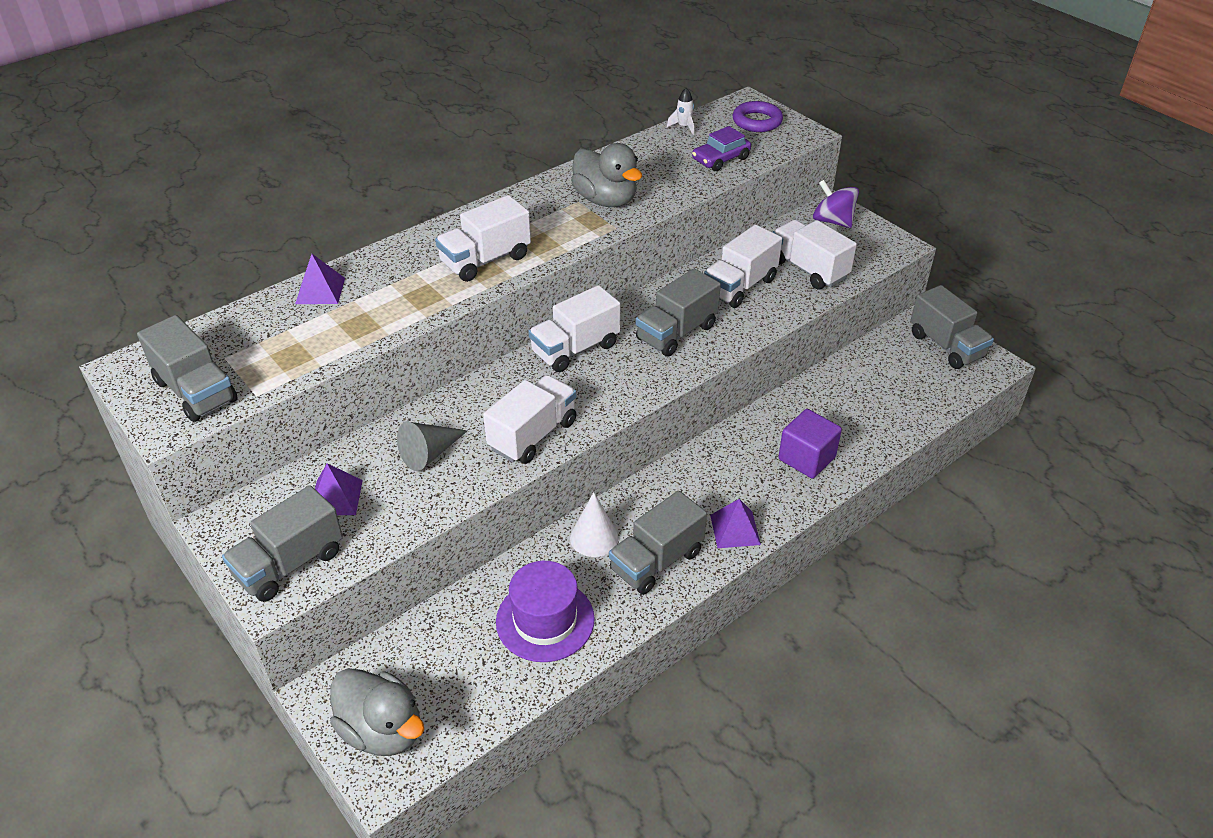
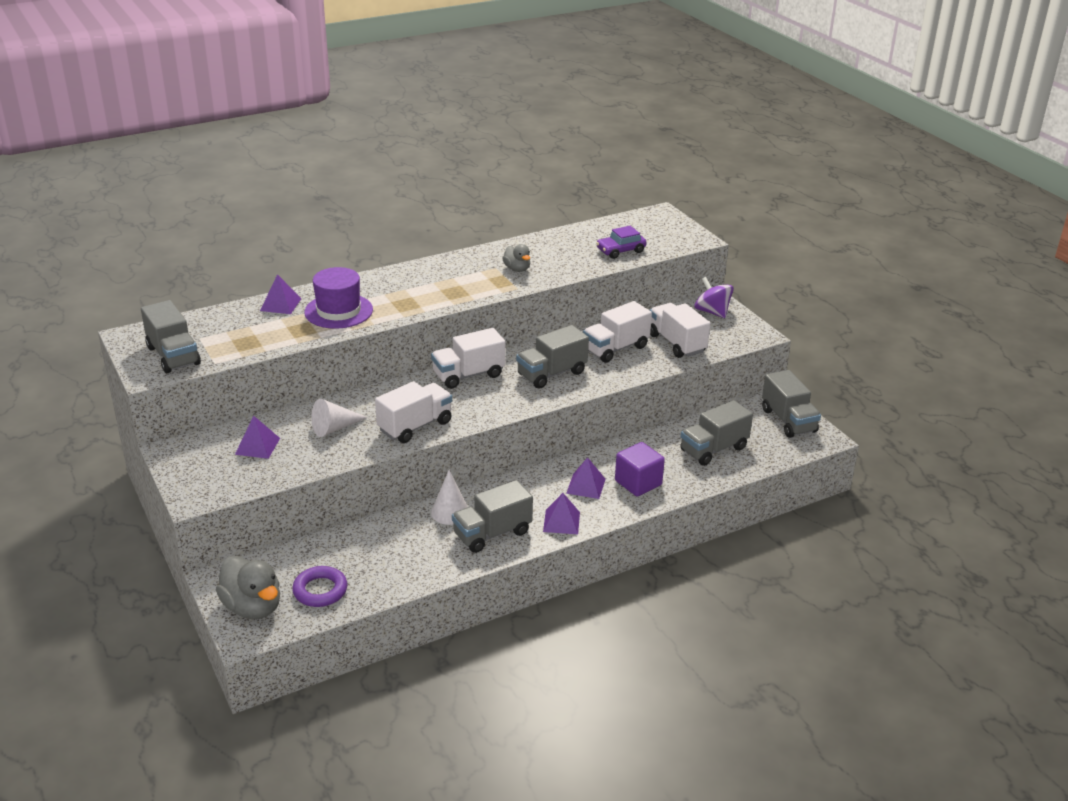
camera: 10 degrees right, 10 degrees down
(290, 564) = (212, 481): grey truck -> grey truck (713, 449)
(430, 453) = (334, 428): grey cone -> white cone
(485, 260) = (409, 298): white truck -> none
(545, 620) = (394, 558): purple hat -> purple hat (338, 311)
(605, 200) = (517, 269): grey duck -> grey duck, size x0.56
(683, 127) = (601, 225): white rocket -> none
(746, 472) = (586, 486): none -> purple pyramid
(757, 121) = (662, 227): purple ring -> purple ring (320, 590)

